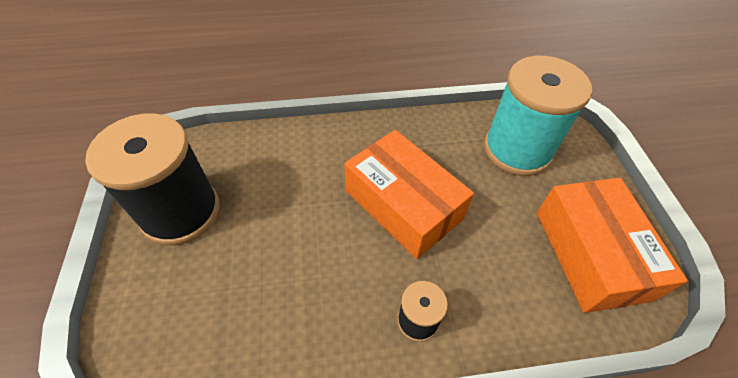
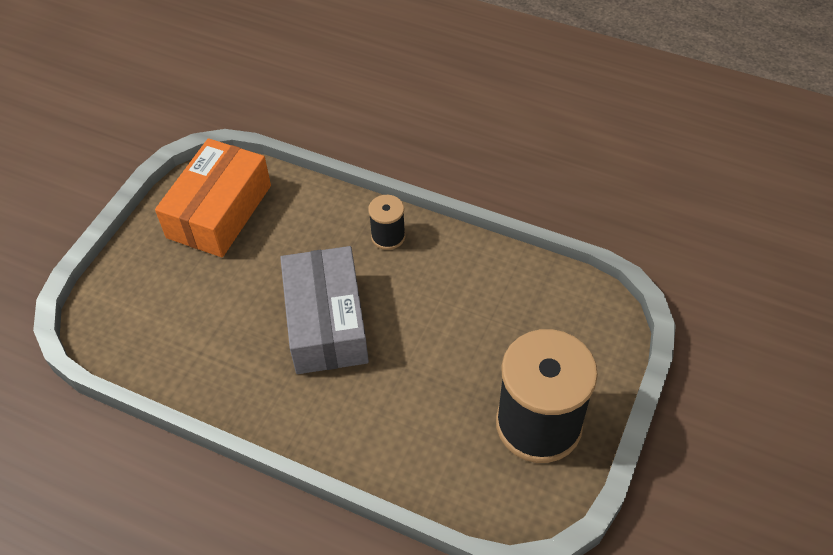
camera: 145 degrees left, 0 degrees up
(403, 204) = (326, 322): orange box -> grey box
(517, 150) = (169, 318): turquoise spool -> none

